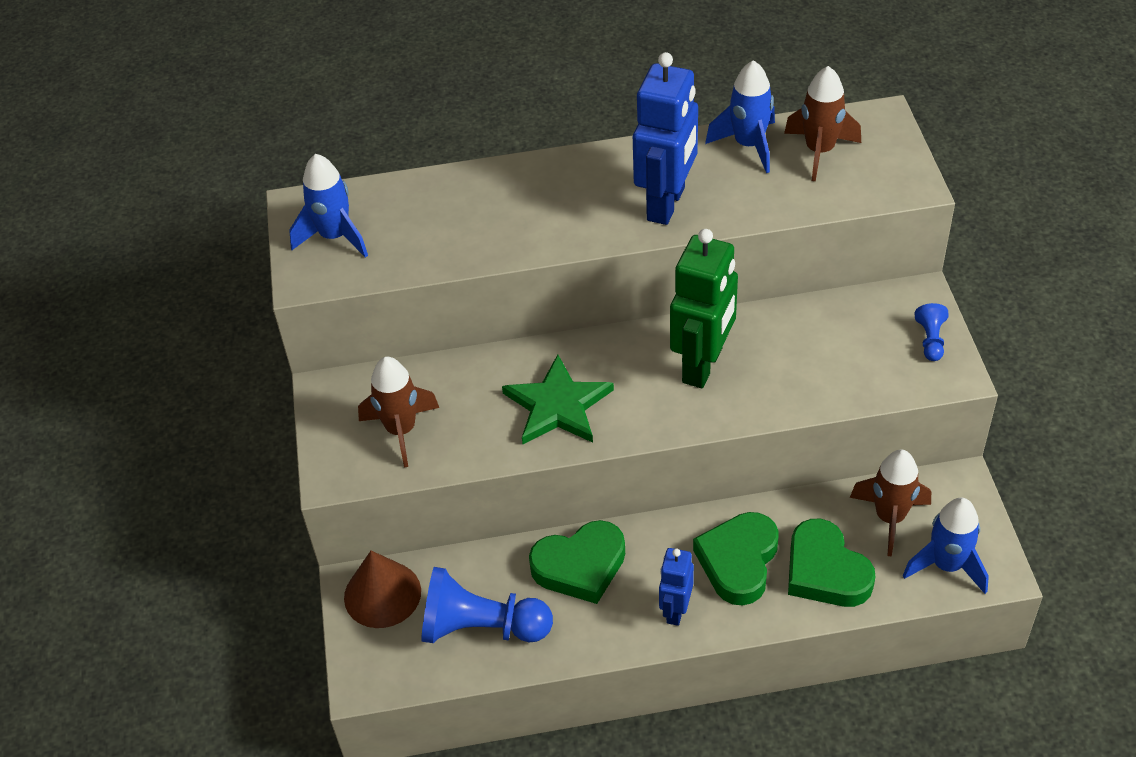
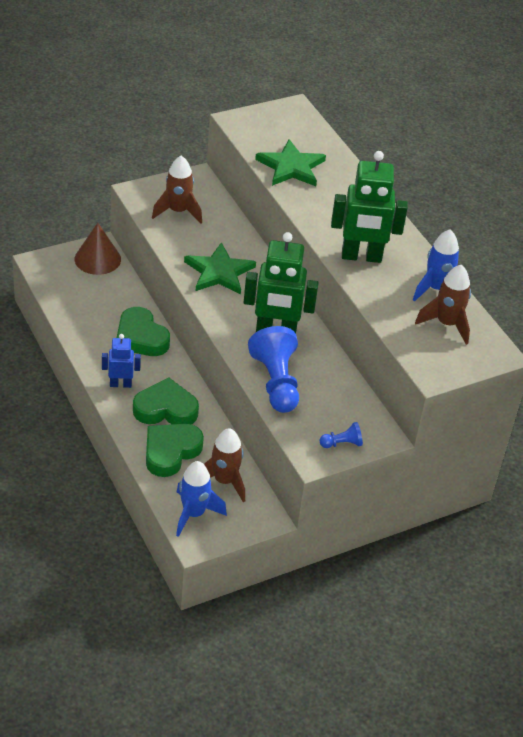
camera: 65 degrees right, 5 degrees down
(335, 237) = (274, 125): blue rocket -> none
(443, 238) = (291, 167): none -> green star
(481, 627) = (86, 302): blue pawn -> blue pawn (276, 382)
(667, 204) = (361, 257): blue robot -> green robot

